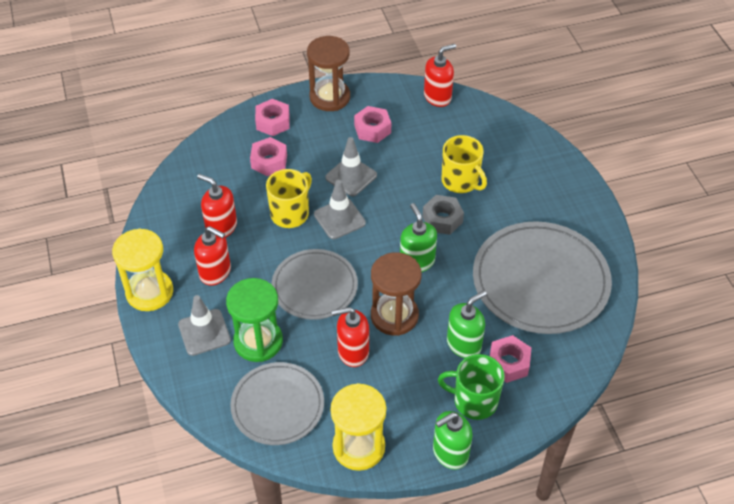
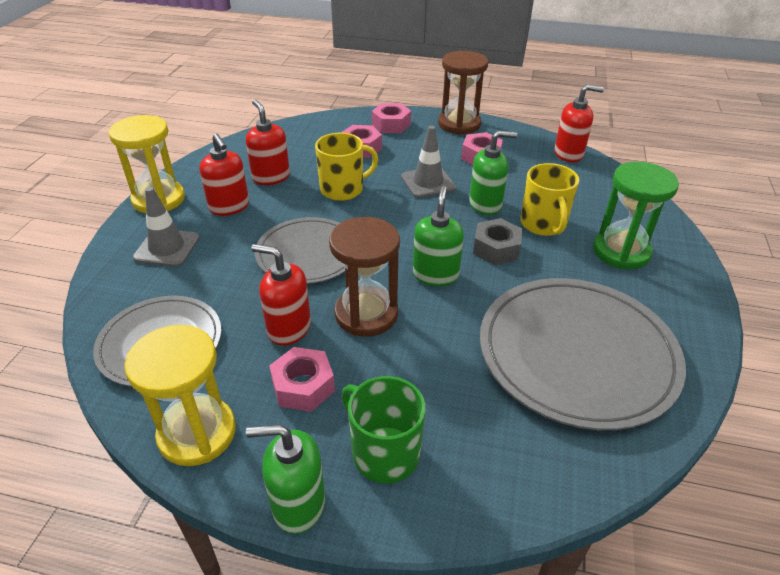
camera: 30 degrees right, 10 degrees down
(258, 341) = (206, 276): green hourglass -> green hourglass (621, 251)
(339, 219) = (386, 209): grey traffic cone -> none
(464, 344) = (424, 380): green soap dispenser -> green soap dispenser (485, 204)
(508, 363) = (466, 429): pink nut -> pink nut (303, 386)

